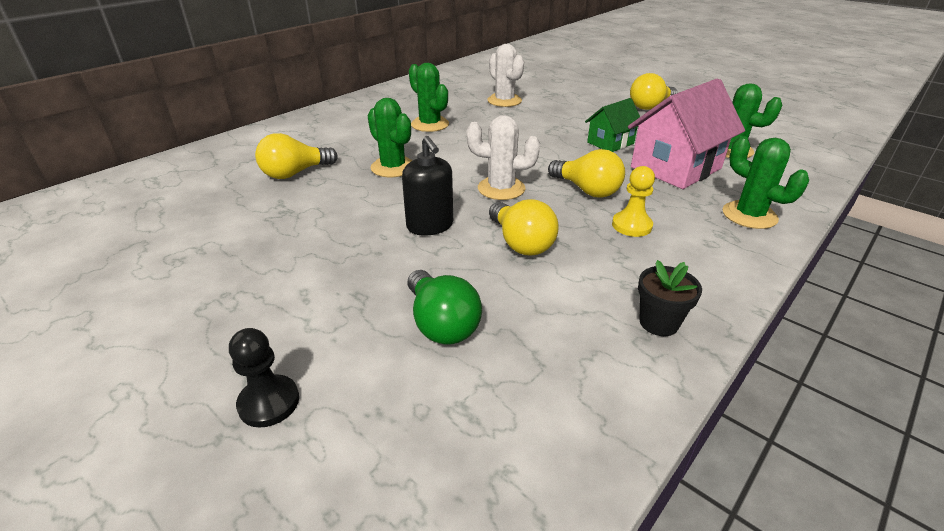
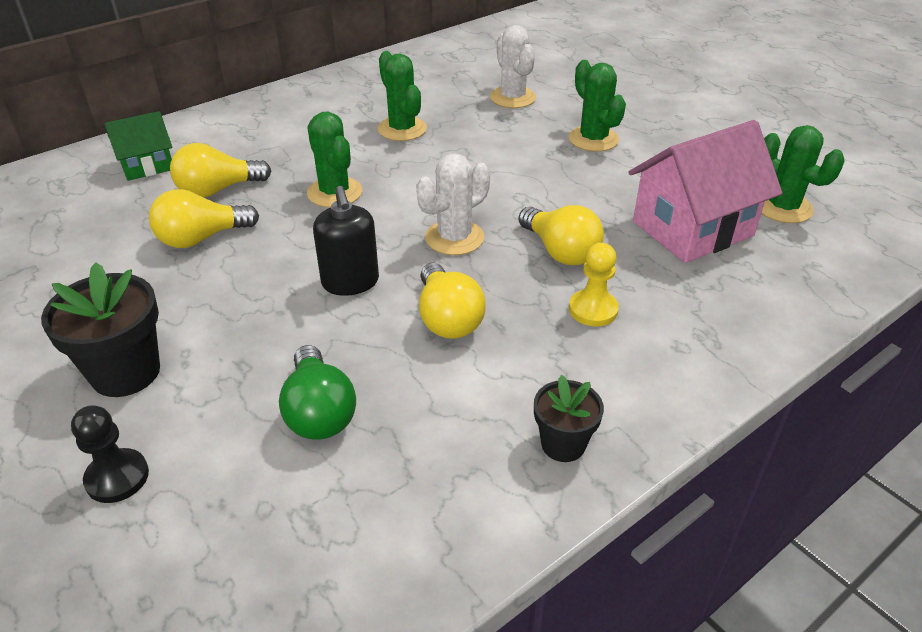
camera: 10 degrees right, 5 degrees up
(252, 313) = (125, 372): none -> black flower pot
(501, 188) = (454, 238): white cactus -> white cactus turned 60 degrees counterclockwise
(610, 143) = (624, 180): green house -> green house (147, 166)
(650, 106) = (707, 124): yellow light bulb -> yellow light bulb (201, 238)
(749, 215) = (752, 312): green cactus -> green cactus (593, 139)

